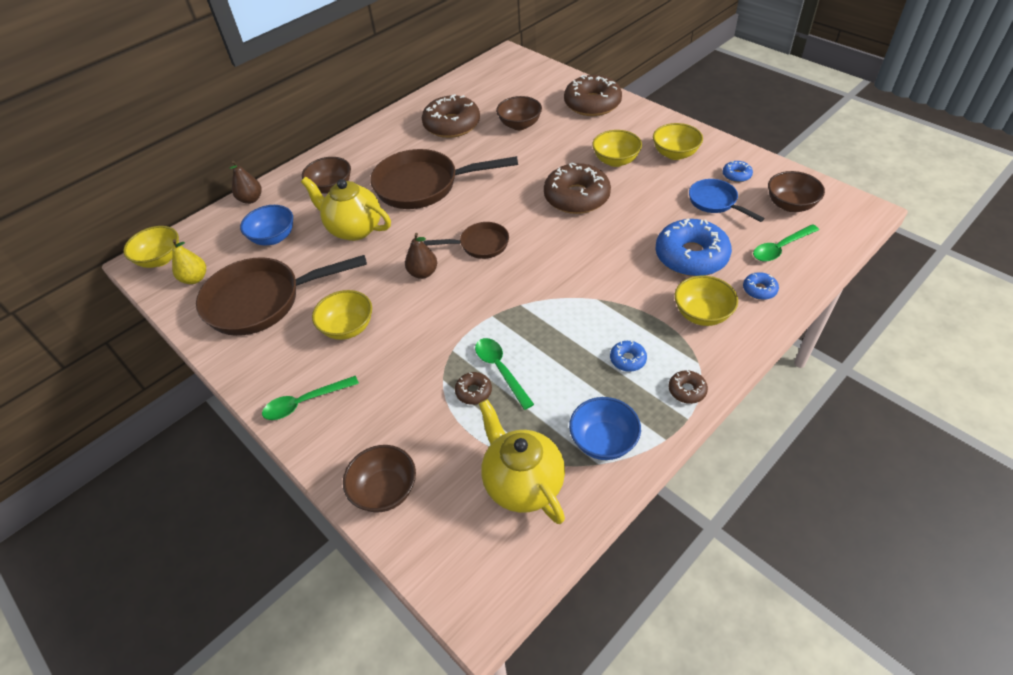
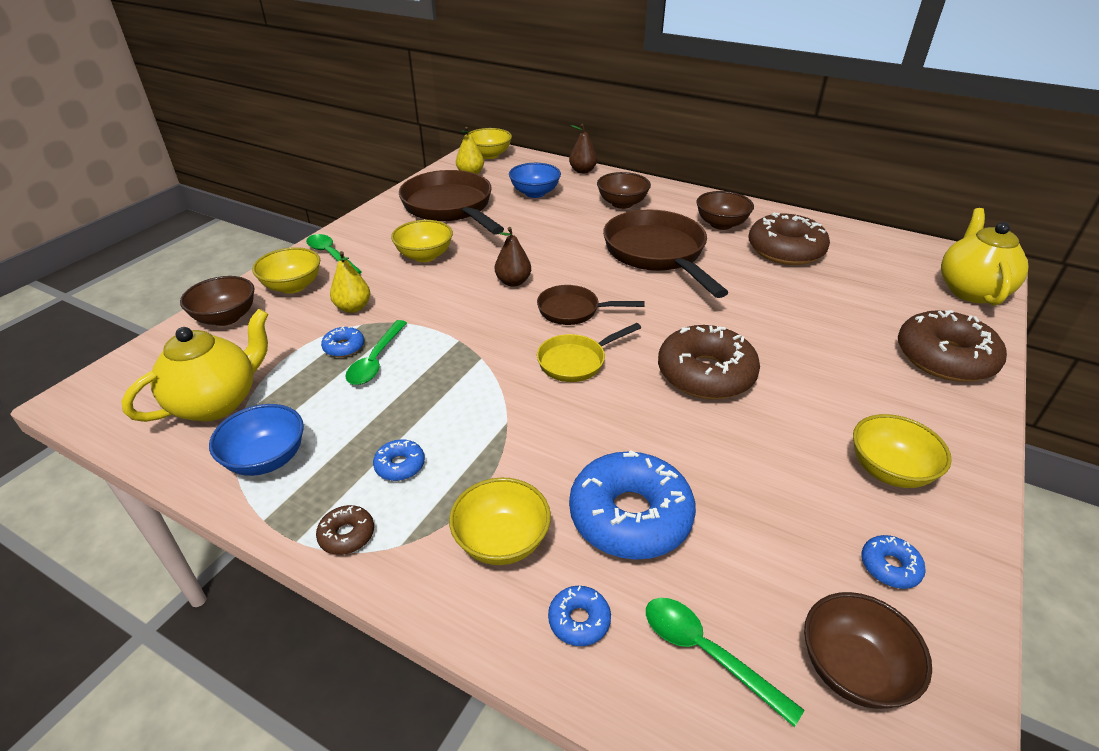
camera: 70 degrees right, 10 degrees down
(354, 229) = (565, 229): yellow teapot -> yellow teapot (970, 290)
(413, 384) = (353, 308): none -> yellow pear
(473, 391) = (344, 347): brown donut -> blue donut
(480, 245) = (573, 311): brown pan -> brown pan turned 120 degrees clockwise
(500, 370) = (376, 360): green spoon -> green spoon turned 150 degrees clockwise
(519, 125) = (830, 300): brown bowl -> brown bowl (721, 224)
(543, 254) = (576, 361): none -> yellow pan
(615, 161) = (817, 401): yellow bowl -> yellow bowl (293, 286)
(715, 202) = (787, 539): blue pan -> none

